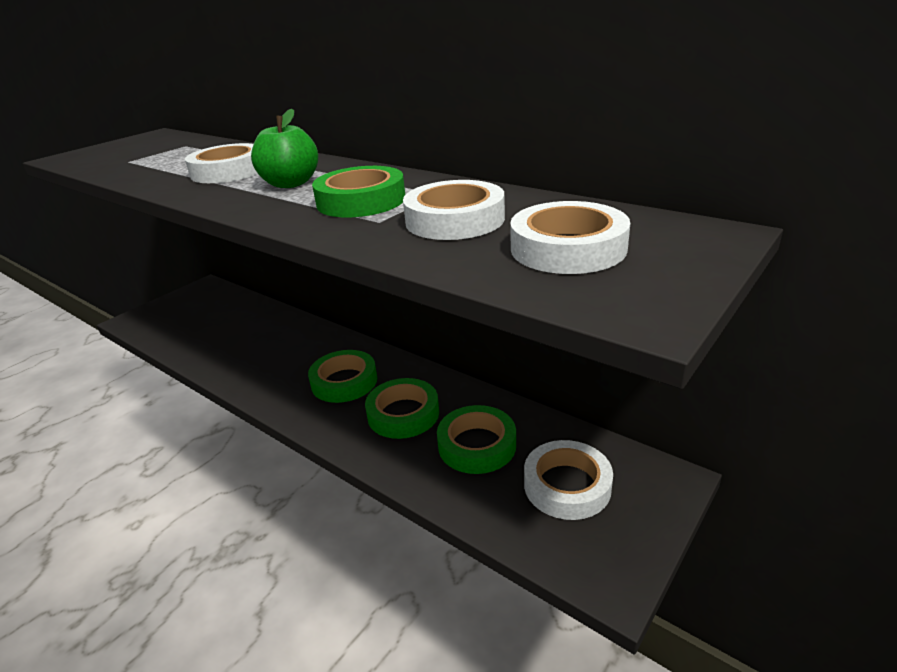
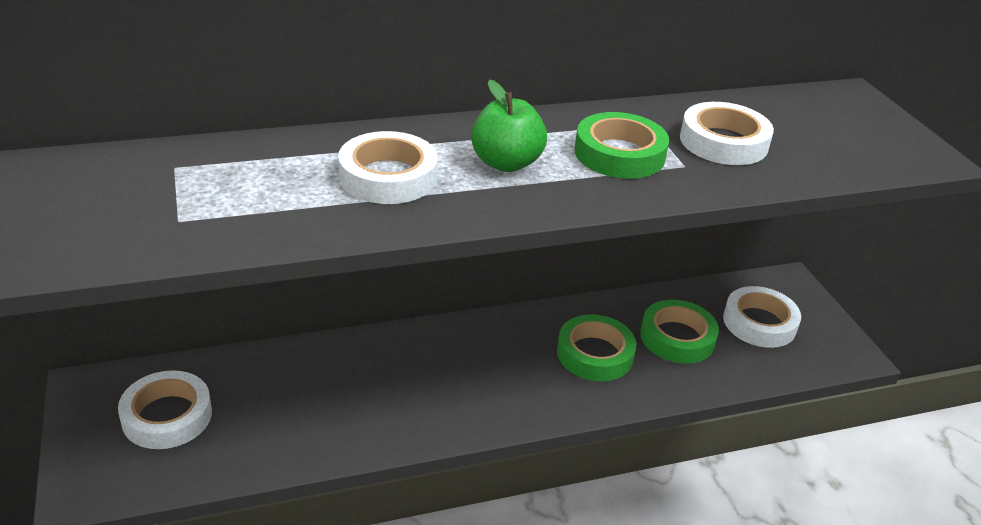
camera: 60 degrees left, 5 degrees up
(344, 381) = (500, 365): green tape -> none
(568, 248) = (825, 135): white tape -> white tape (167, 416)

